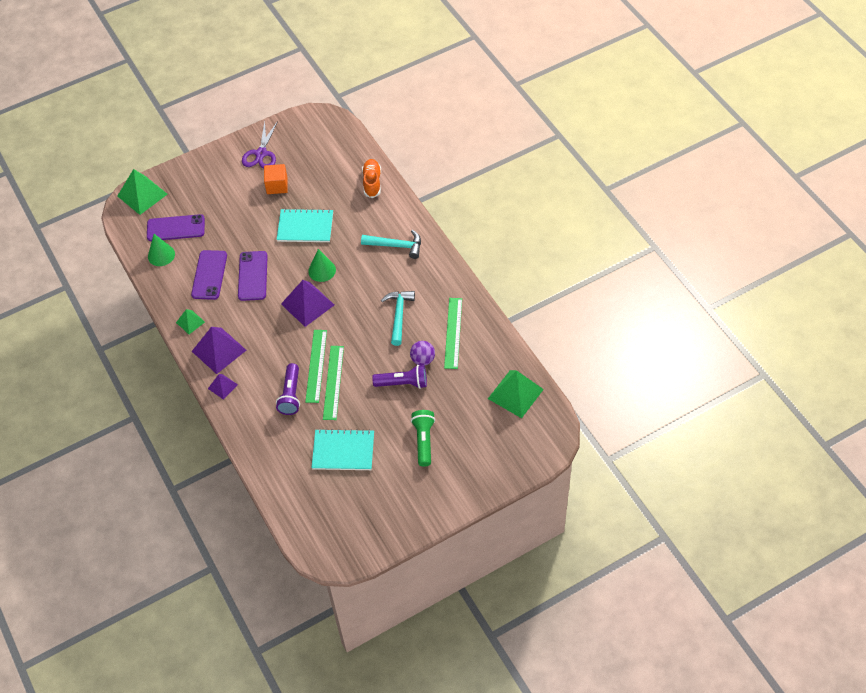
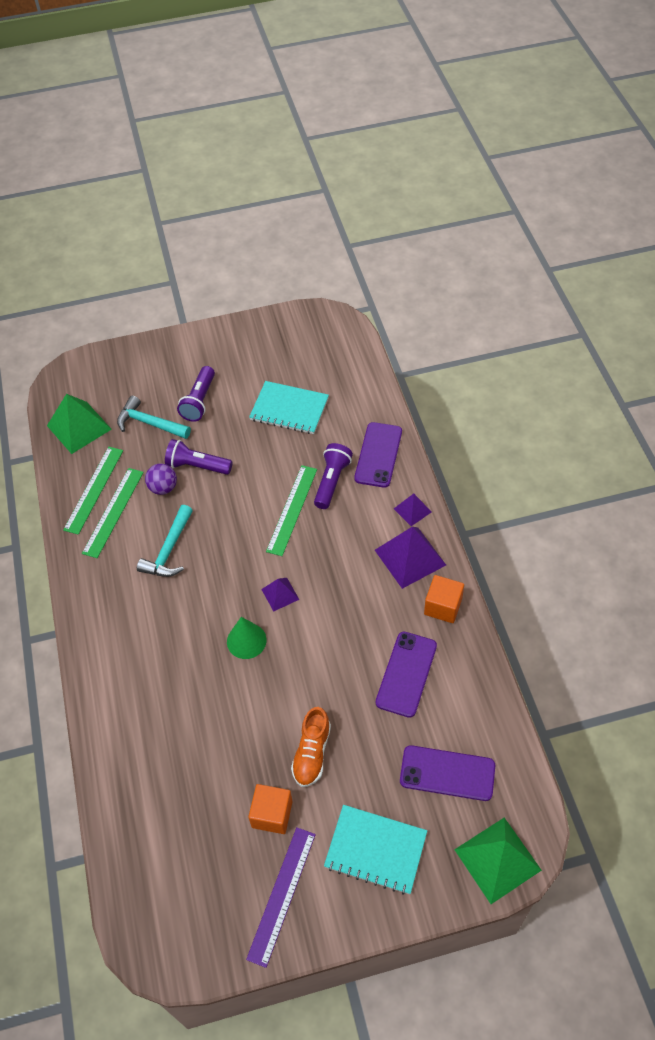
camera: 165 degrees left, 0 degrees up
(161, 255) = (474, 728): green cone -> none
(190, 322) = (443, 606): green pyramid -> orange cube
(253, 276) = (344, 656): purple phone -> purple phone (378, 455)
(261, 153) = (282, 895): purple scissors -> purple ruler
(305, 227) = (249, 720): turquoise notebook -> turquoise notebook (375, 850)
(307, 304) = (280, 594): purple pyramid -> purple pyramid, size x0.54
(333, 382) = (277, 485): green ruler -> green ruler (94, 489)
(372, 182) = (123, 777): orange shoe -> orange shoe (312, 753)
(396, 246) = (131, 653): turquoise hammer -> turquoise hammer (149, 423)
(424, 441) = (199, 401): green flashlight -> purple flashlight

